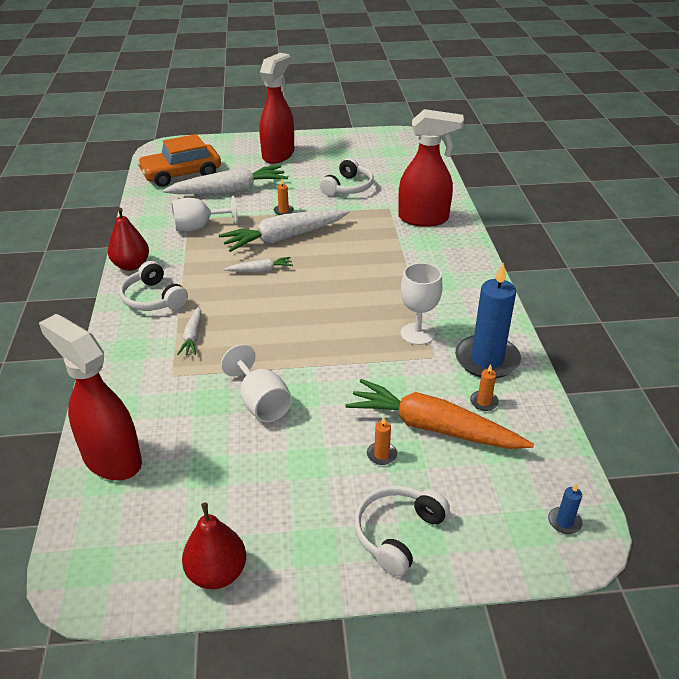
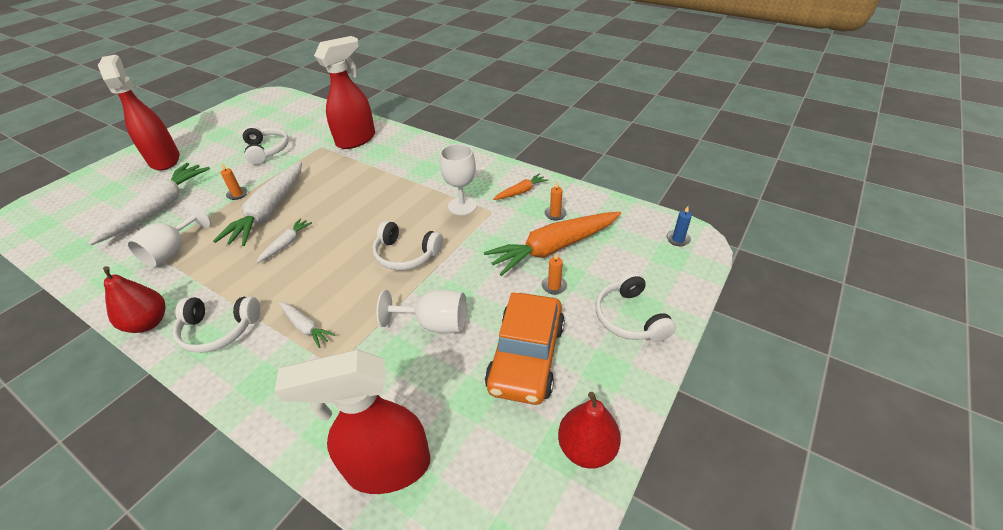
camera: 50 degrees left, 5 degrees up
(181, 174) = (80, 224): orange car -> orange car (526, 356)
(318, 338) = (406, 254): none -> white headphones
(487, 360) = (521, 192): blue candle -> orange carrot

